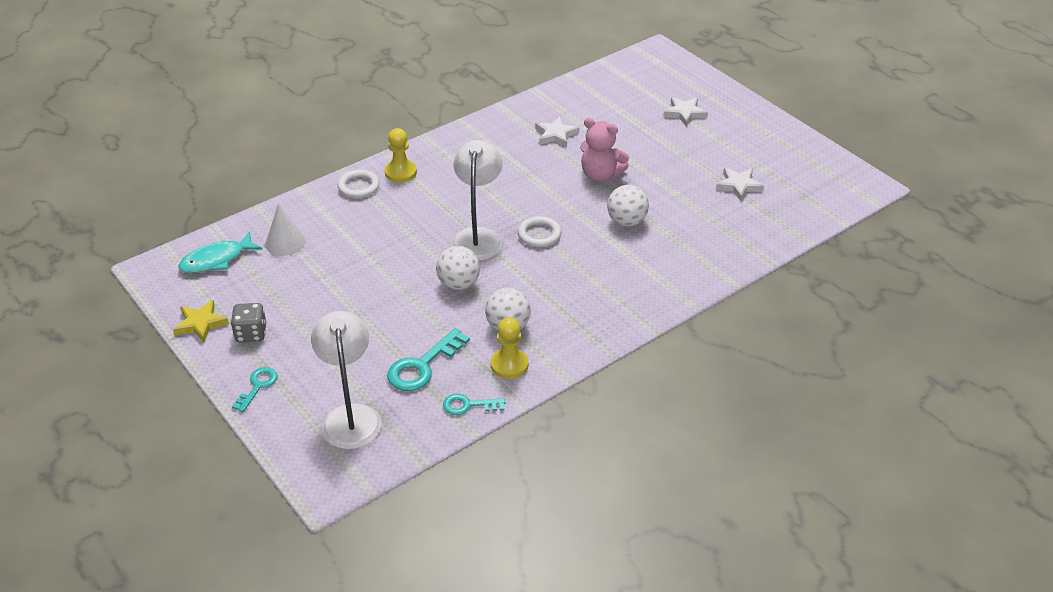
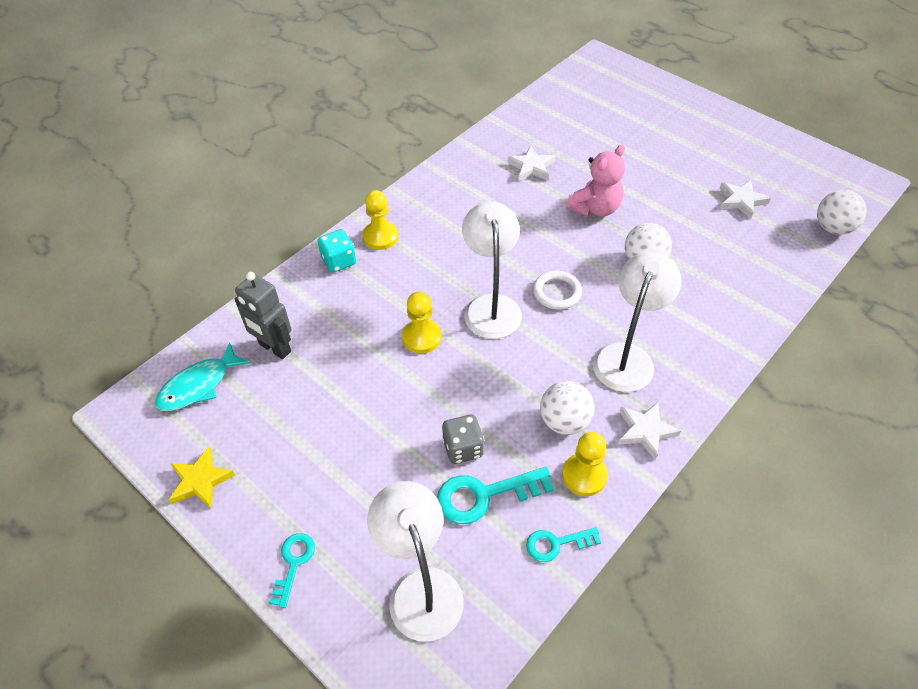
camera: 10 degrees left, 10 degrees up
(251, 333) = (266, 484): grey dice -> grey dice (463, 448)
(285, 242) = (274, 348): white cone -> grey robot
(358, 186) = (339, 261): white ring -> turquoise dice
(410, 251) = (421, 337): none -> yellow pawn
(422, 366) = (484, 495): turquoise key -> turquoise key turned 45 degrees clockwise
(459, 284) = (490, 372): white ball -> white ball (833, 228)
(581, 289) = (627, 357): none -> white lamp
(600, 175) = (595, 208): pink teddy bear -> pink teddy bear turned 60 degrees counterclockwise
(684, 113) = (653, 124): white star -> white star (645, 431)

